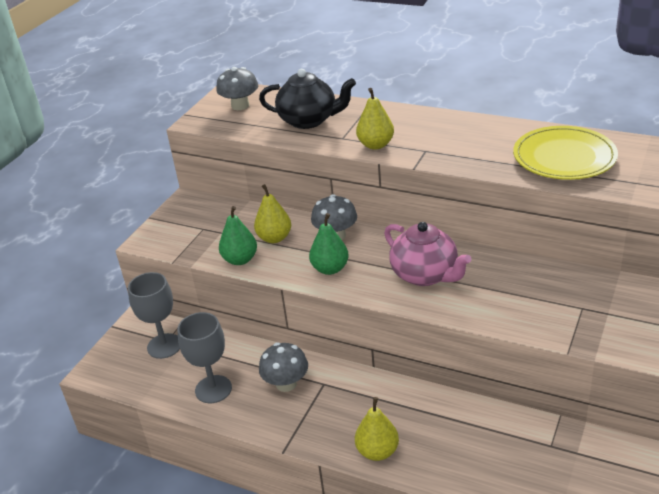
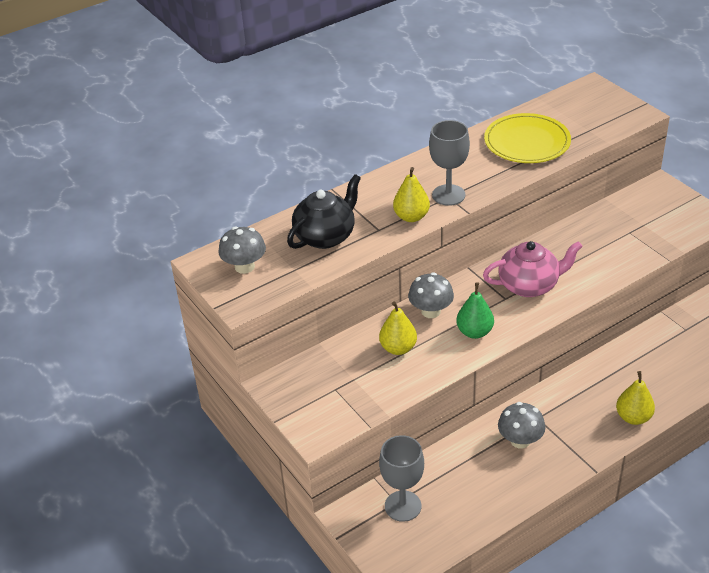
camera: 60 degrees left, 5 degrees up
(213, 389) = (490, 490): grey goblet -> grey goblet (448, 195)
(240, 260) = (410, 381): green pear -> none

